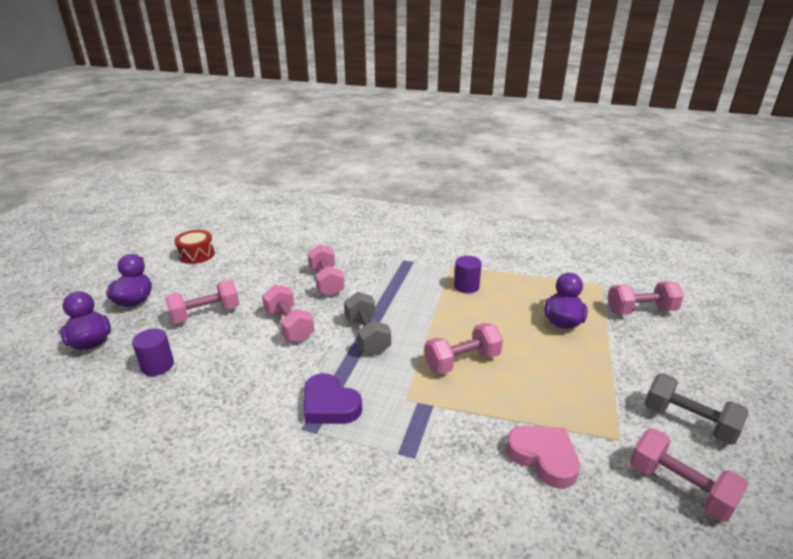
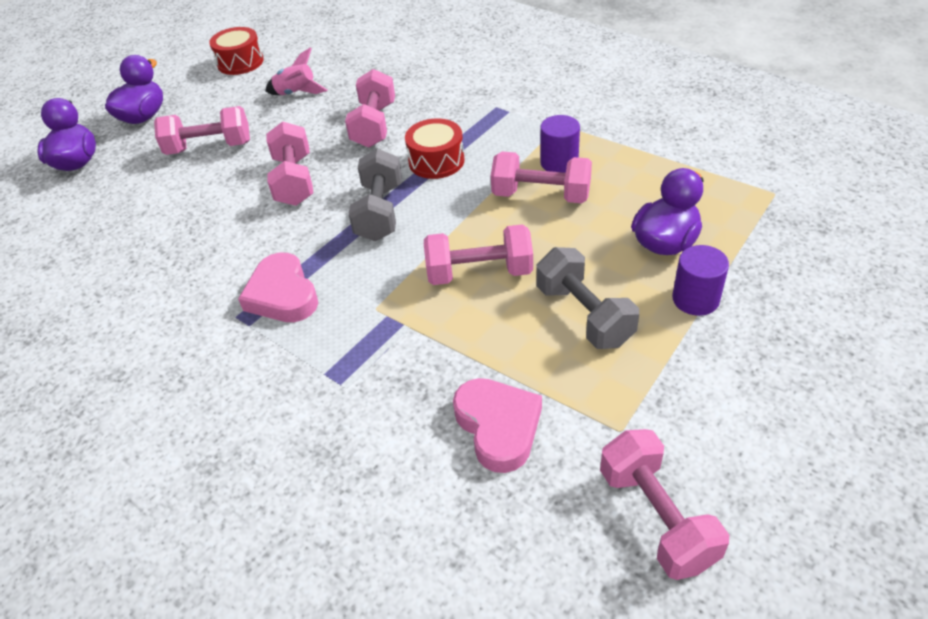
camera: 25 degrees right, 15 degrees up
(157, 366) = (128, 205): purple cylinder -> purple cylinder (695, 299)
(254, 269) = (296, 93): none -> pink rocket
(329, 405) = (282, 295): purple heart -> pink heart
(385, 297) = (436, 161): none -> red drum
(640, 310) = (808, 248): pink dumbbell -> pink dumbbell (541, 195)
(688, 422) = (745, 433): grey dumbbell -> grey dumbbell (584, 315)

